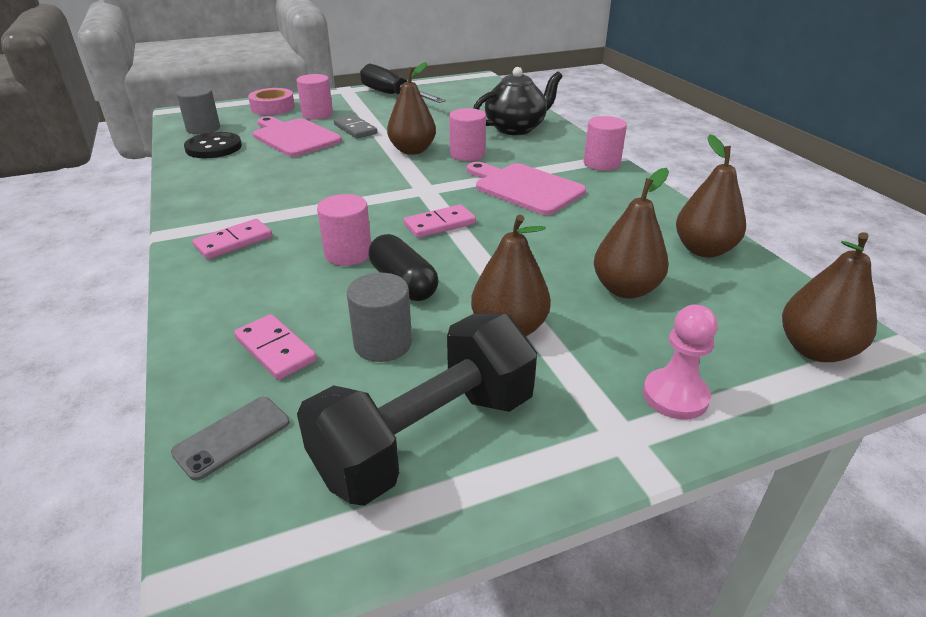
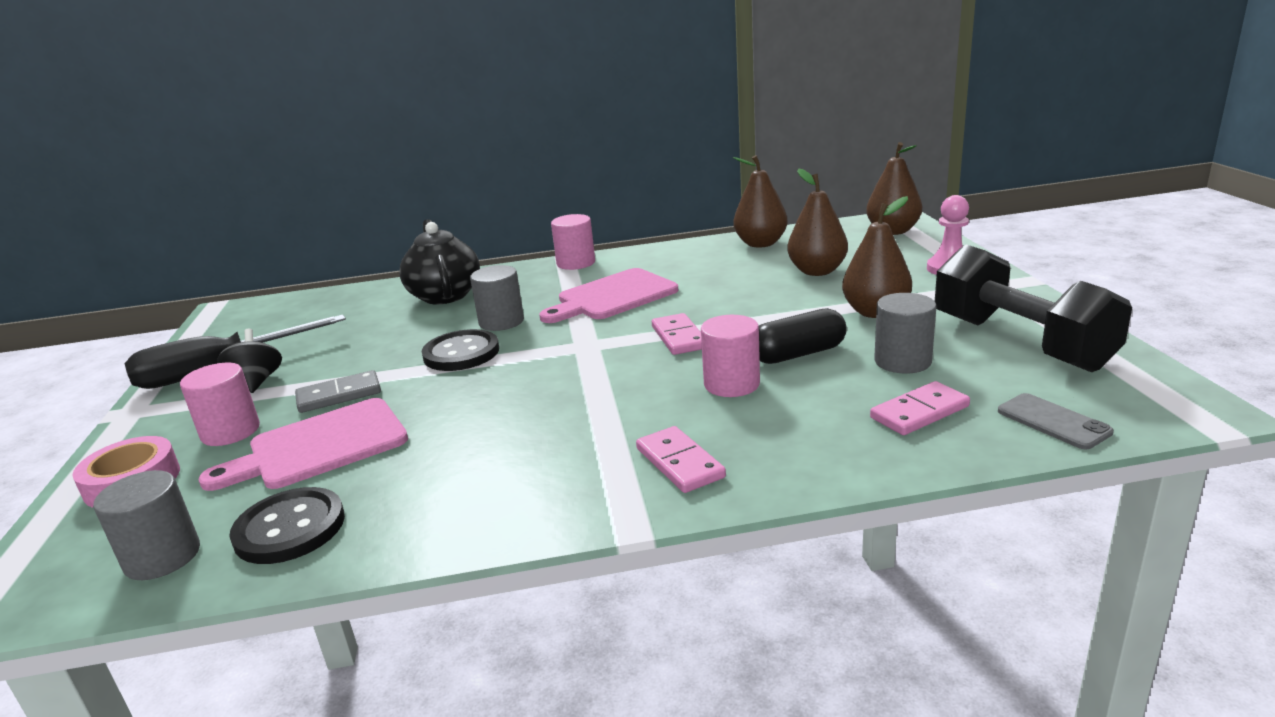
camera: 75 degrees left, 10 degrees down
(376, 107) = (257, 382): none -> black spinning top
(412, 150) = (461, 353): brown pear -> black button
(467, 154) = (501, 322): pink cylinder -> grey cylinder

